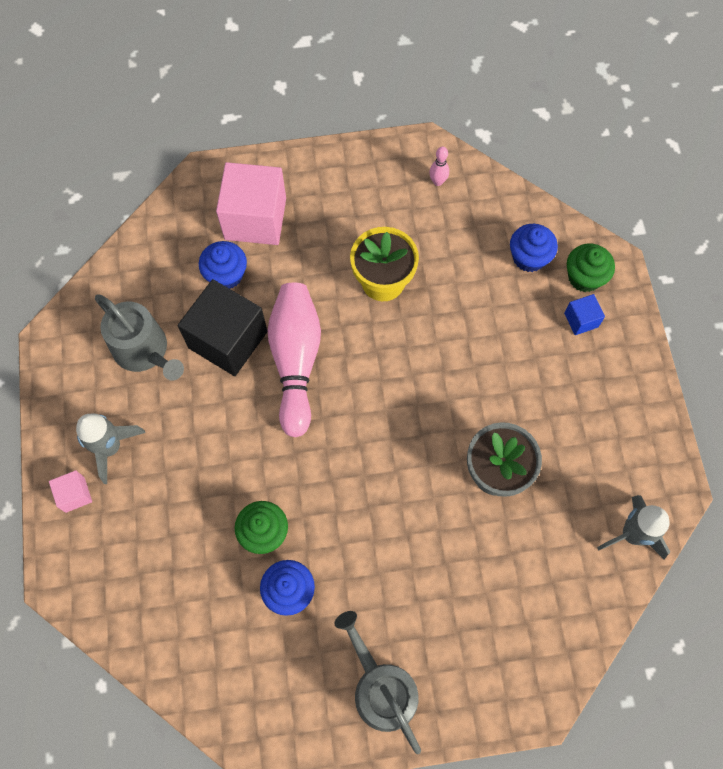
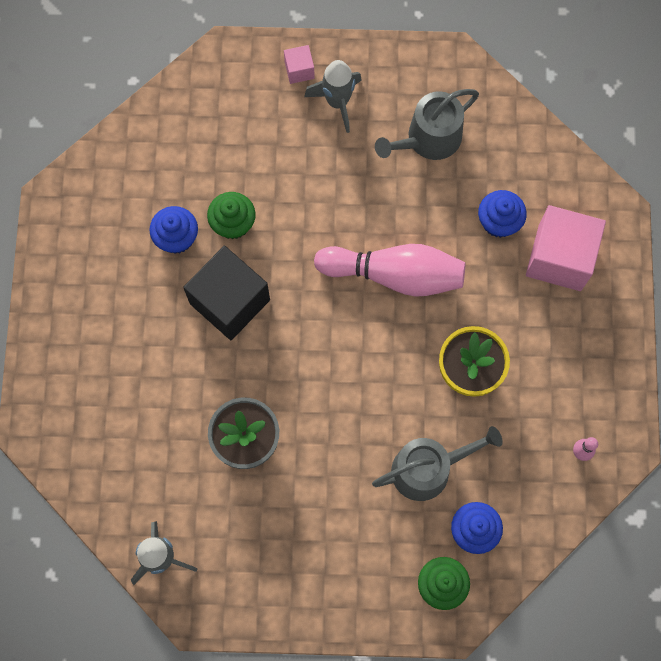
camera: 100 degrees right, 5 degrees up
(228, 340) = (427, 215): black cube -> black cube (230, 301)
(381, 688) = (77, 301): grey watering can -> grey watering can (428, 469)
(581, 320) = (392, 568): blue cube -> none

